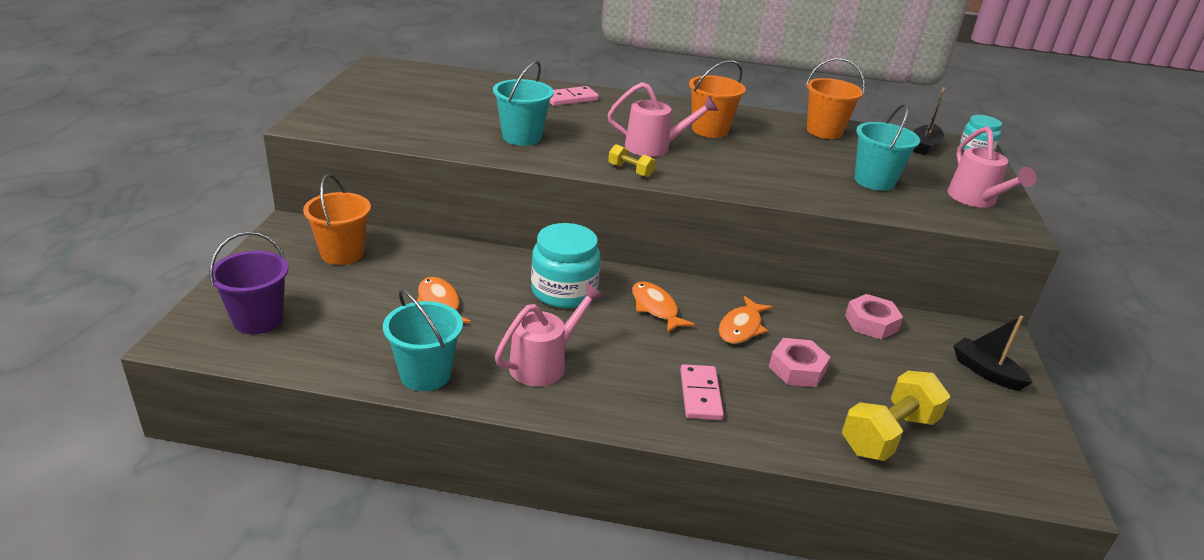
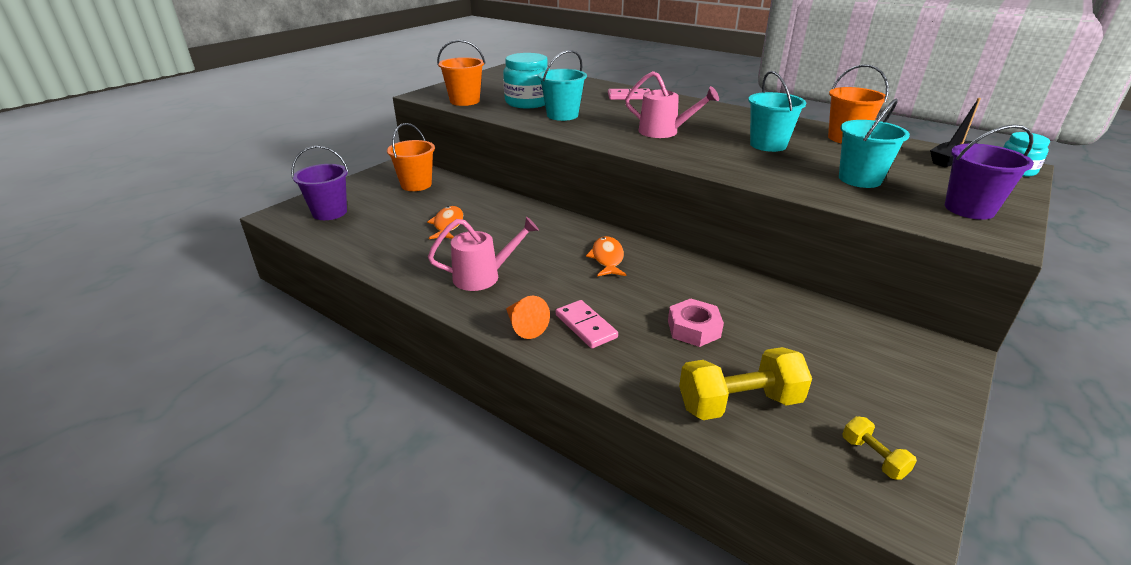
camera: 30 degrees right, 0 degrees up
(425, 374) = (396, 265): turquoise bucket -> turquoise bucket (768, 145)
(564, 291) = (544, 233): turquoise jar -> turquoise jar (528, 102)
(630, 170) = (624, 144): yellow dumbbell -> yellow dumbbell (873, 457)
(641, 412) = (524, 326): none -> orange cone
(700, 395) = (585, 326): pink domino -> pink domino turned 60 degrees counterclockwise
(710, 130) = (729, 126): orange bucket -> orange bucket (464, 101)
(741, 327) = (670, 287): orange fish -> none
(871, 323) = (805, 310): pink nut -> none
(976, 200) = (969, 209): pink watering can -> purple bucket
(986, 372) = (904, 380): black boat -> none

